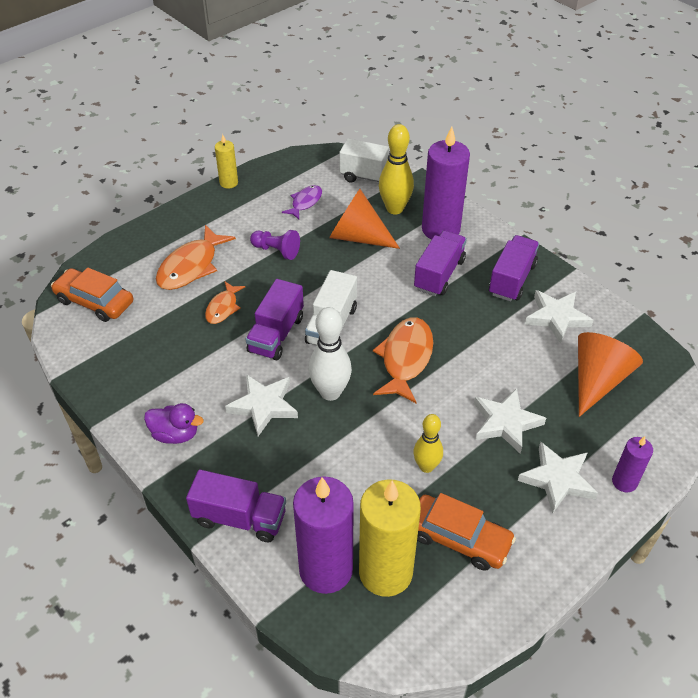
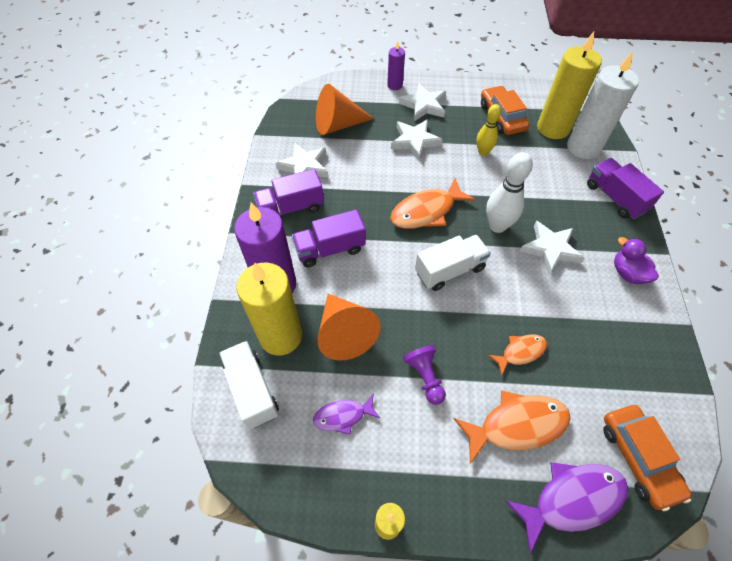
camera: 135 degrees left, 10 degrees up
(128, 255) = (571, 500): none -> purple fish
(276, 334) = (497, 294): purple truck -> none
(326, 569) = (583, 147): purple candle -> white candle
(395, 209) = (281, 336): yellow bowling pin -> yellow candle

